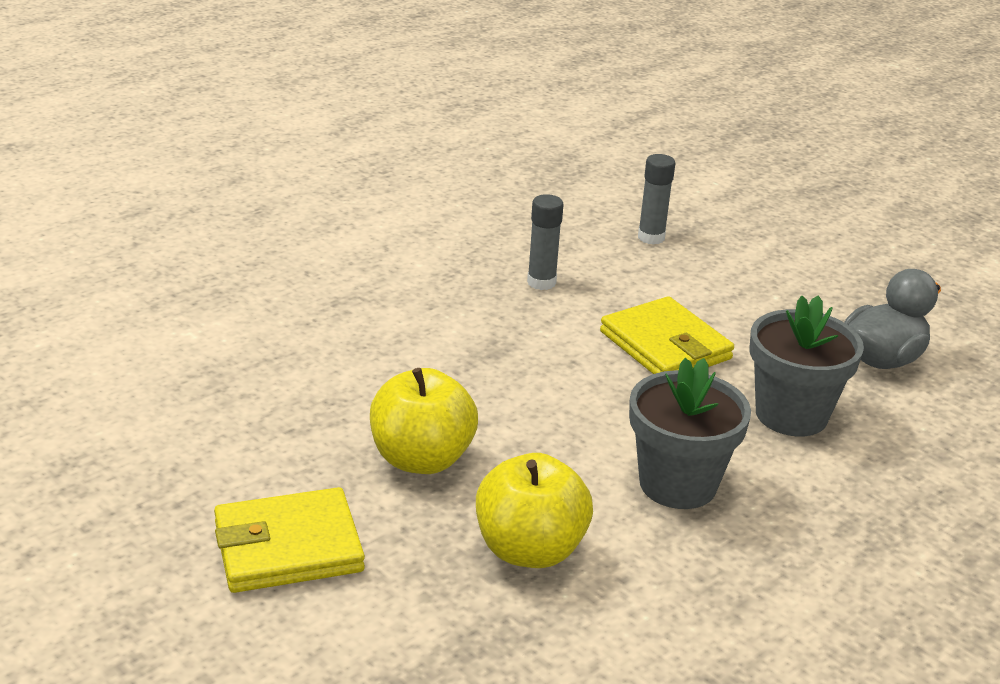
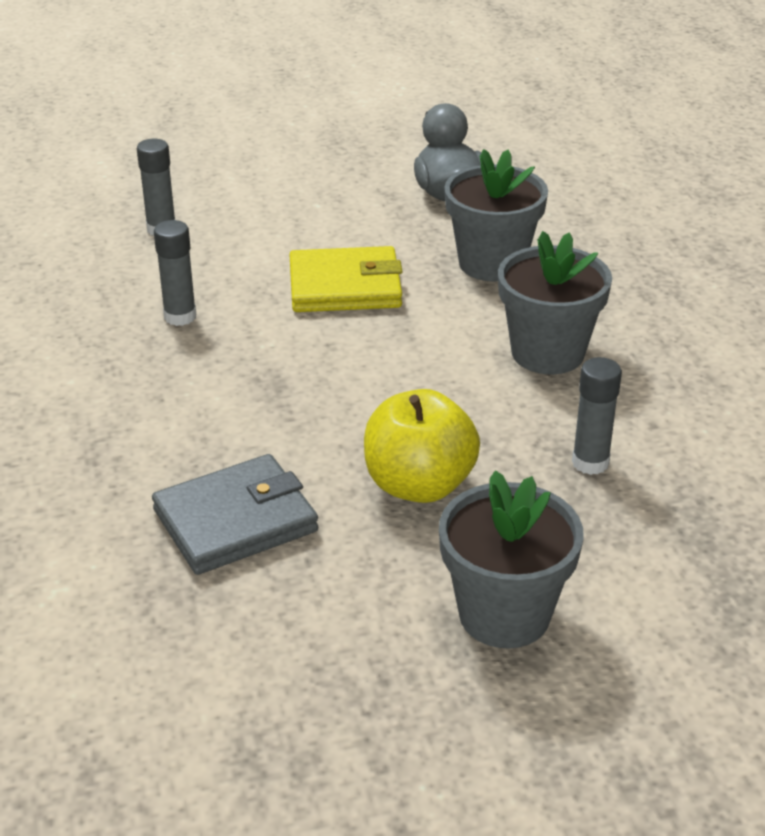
camera: 60 degrees left, 5 degrees up
(288, 547) = (504, 614): yellow wallet -> grey flower pot
(313, 383) = (235, 520): none -> grey wallet
(530, 550) = (590, 462): yellow apple -> grey glue stick

